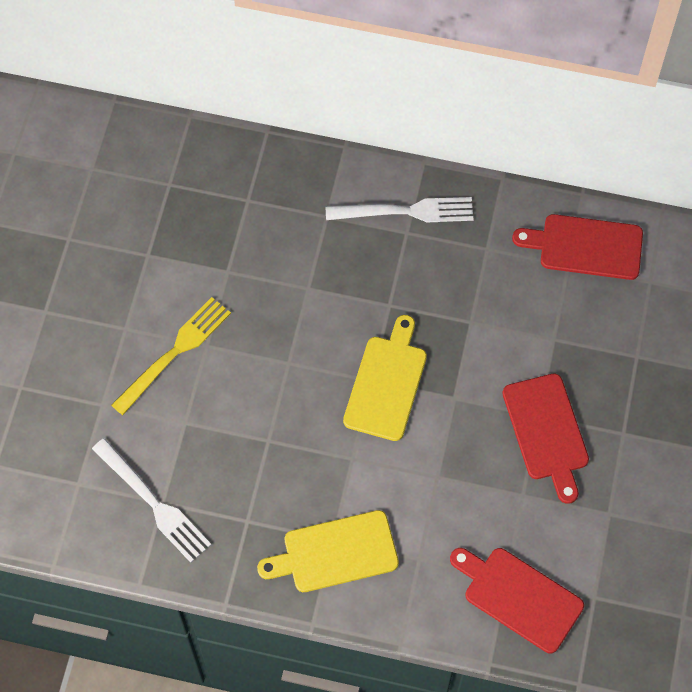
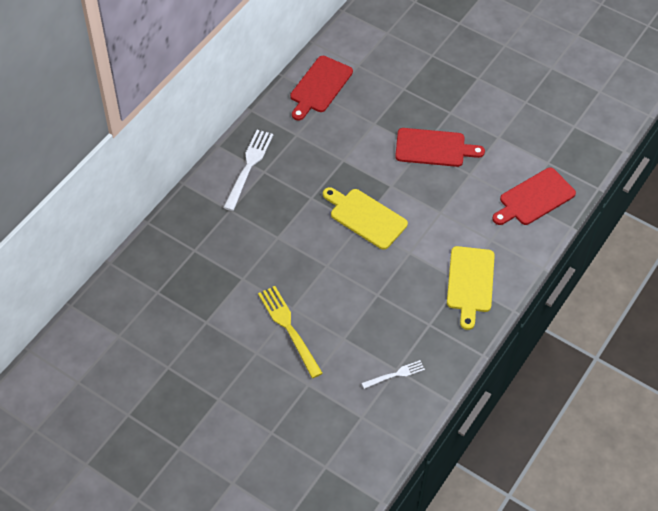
camera: 70 degrees left, 10 degrees down
(155, 504) = (396, 374): white fork -> white fork, size x0.57

